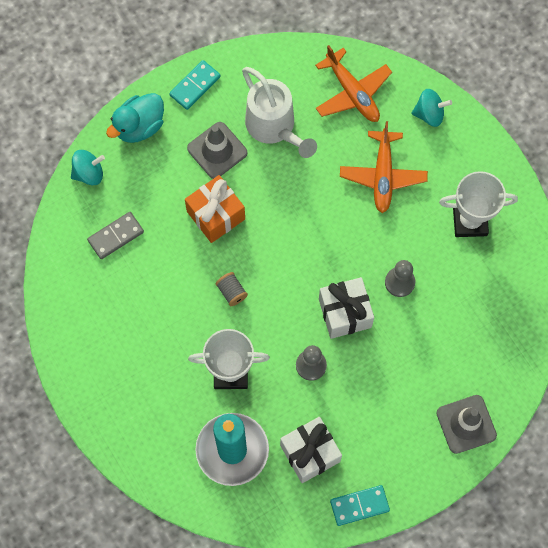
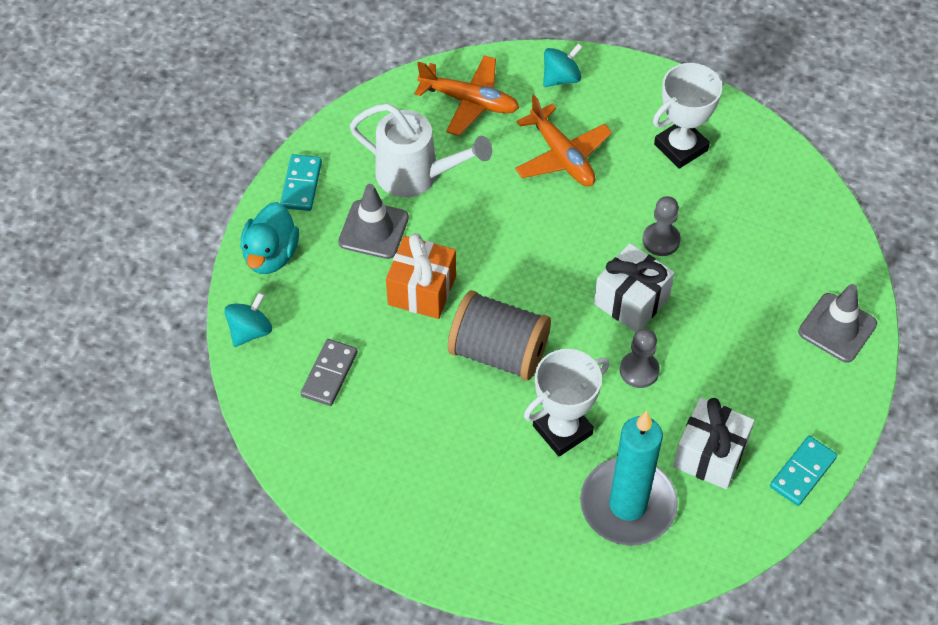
camera: 35 degrees left, 15 degrees down
(231, 292) = (499, 352): grey spool -> grey spool, size x2.40

